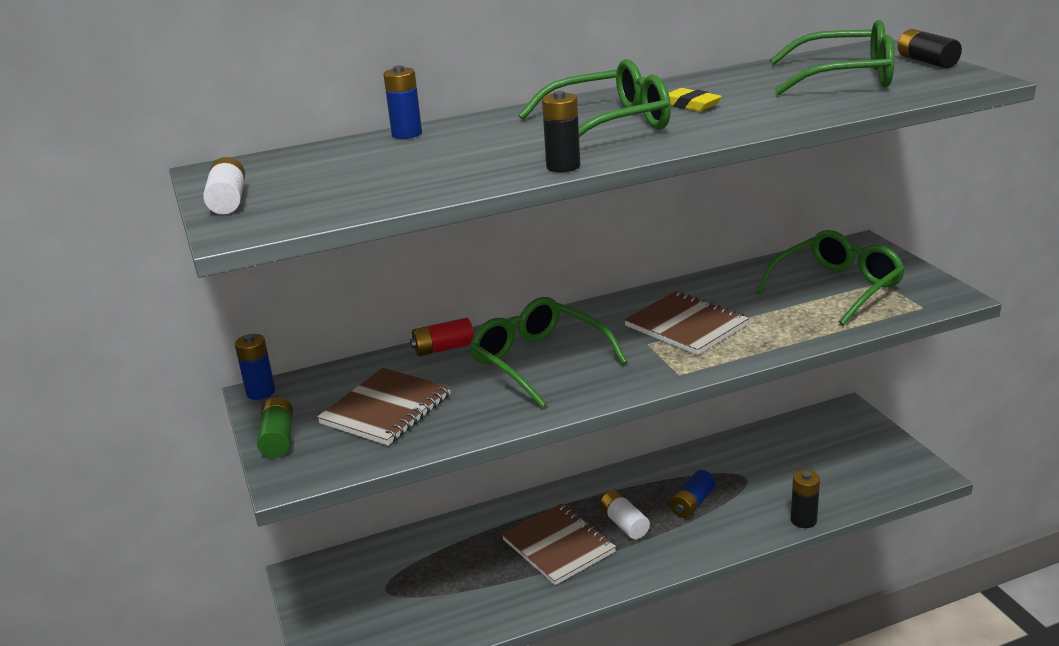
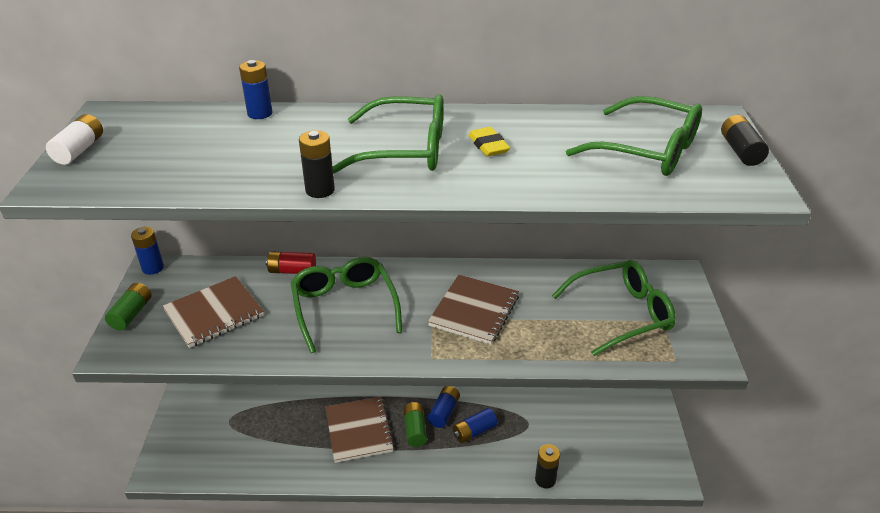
camera: 20 degrees right, 10 degrees up
(624, 524) = (415, 430): white battery -> green battery
(644, 497) = (444, 412): none -> blue battery
(686, 326) = (474, 311): brown notebook -> brown notebook turned 45 degrees clockwise

